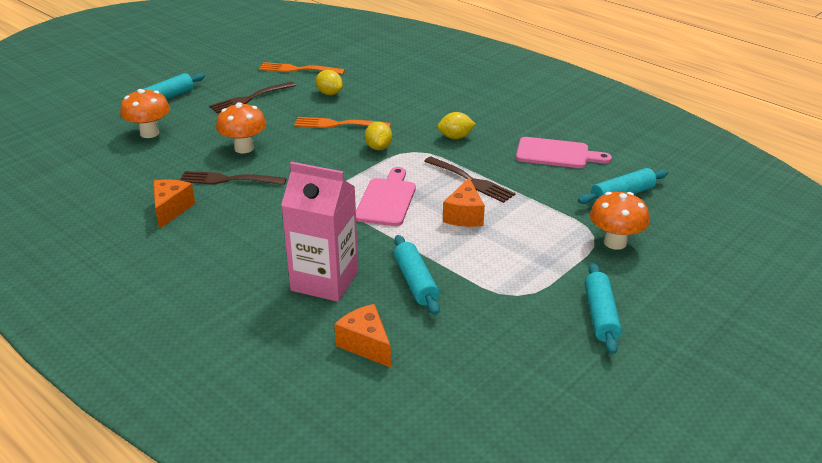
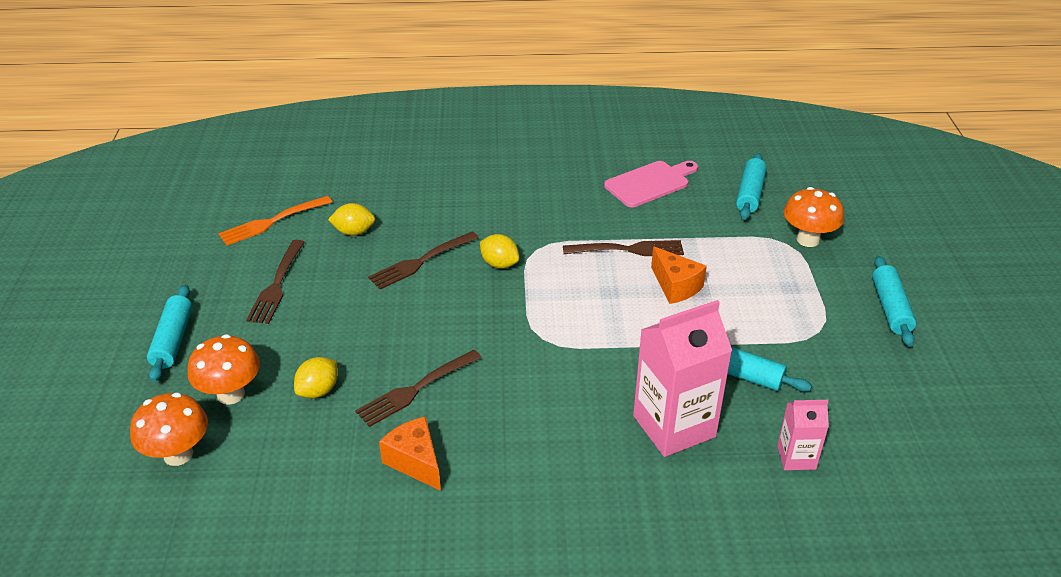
camera: 45 degrees left, 5 degrees up
(244, 148) = (371, 345): orange mushroom -> orange mushroom (178, 454)
(339, 124) = (421, 261): orange fork -> brown fork
(365, 345) = (796, 457): orange cheese -> pink carton
(387, 200) = (594, 313): pink cutting board -> none
(455, 137) = (547, 213): yellow lemon -> yellow lemon (318, 390)
(600, 315) = (890, 308): turquoise rolling pin -> turquoise rolling pin turned 45 degrees clockwise

